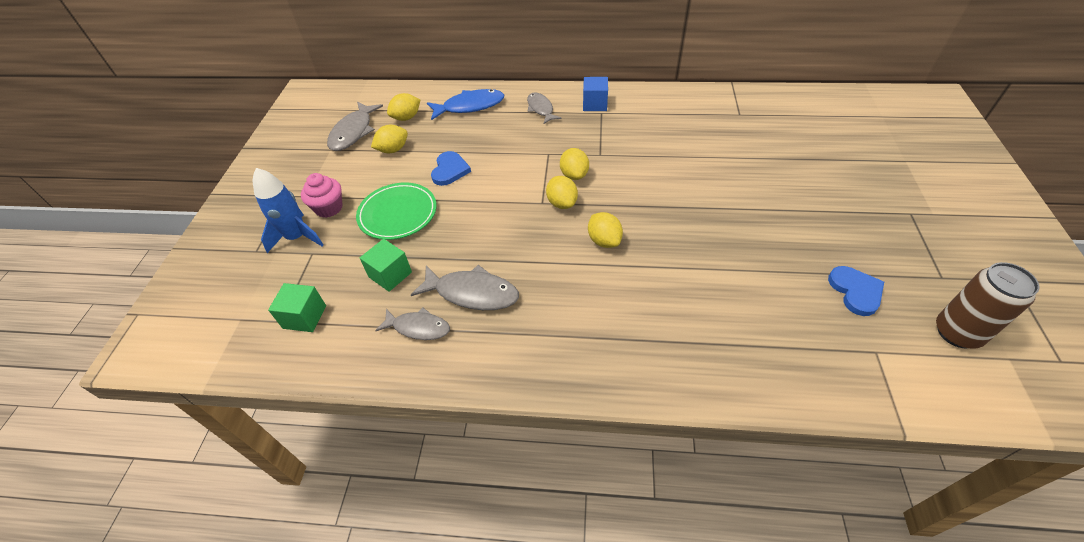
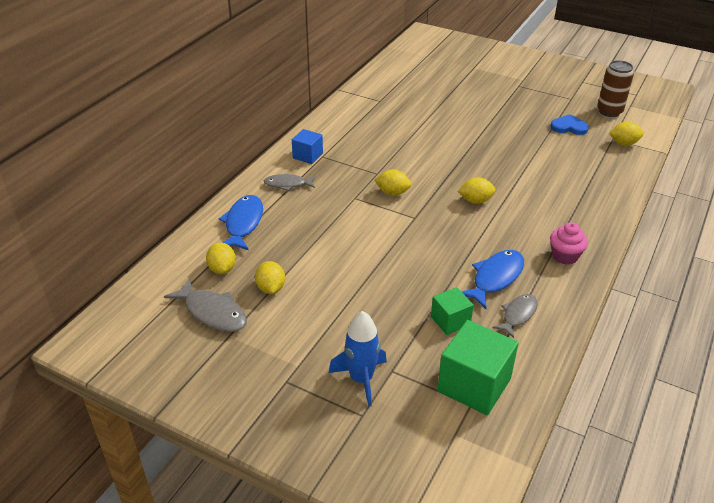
camera: 70 degrees left, 10 degrees down
(304, 317) = (474, 385): green cube -> green cube, size x1.76
(329, 208) = (331, 349): pink cupcake -> pink cupcake (564, 256)
(398, 214) = (373, 302): green plate -> none
(450, 170) = (334, 257): blue heart -> none
(472, 293) = (495, 278): grey fish -> blue fish
(562, 203) = (422, 208): yellow lemon -> yellow lemon (624, 143)

